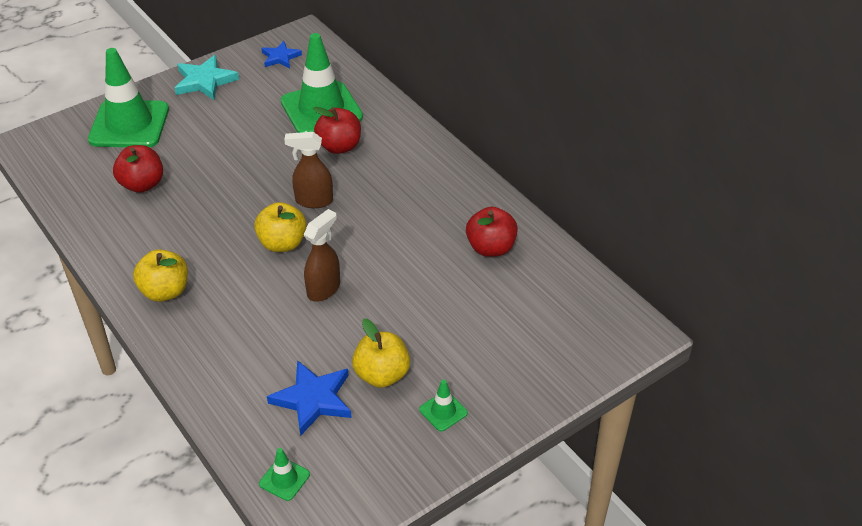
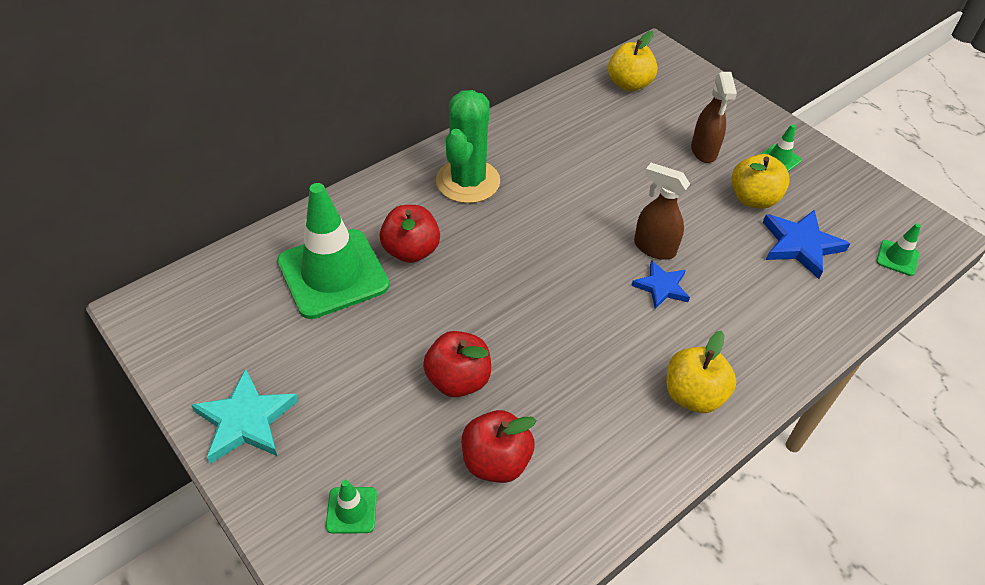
camera: 95 degrees left, 5 degrees up
(129, 124) = (351, 510): green traffic cone -> green traffic cone, size x0.42
(280, 57) = (200, 330): blue star -> blue star (661, 287)
(282, 243) = (590, 289): yellow apple -> yellow apple (629, 84)
(313, 201) = (513, 267): brown spray bottle -> brown spray bottle (704, 151)
(418, 178) = (468, 181): none -> green cactus
(491, 248) = (570, 129): red apple -> red apple (458, 380)

